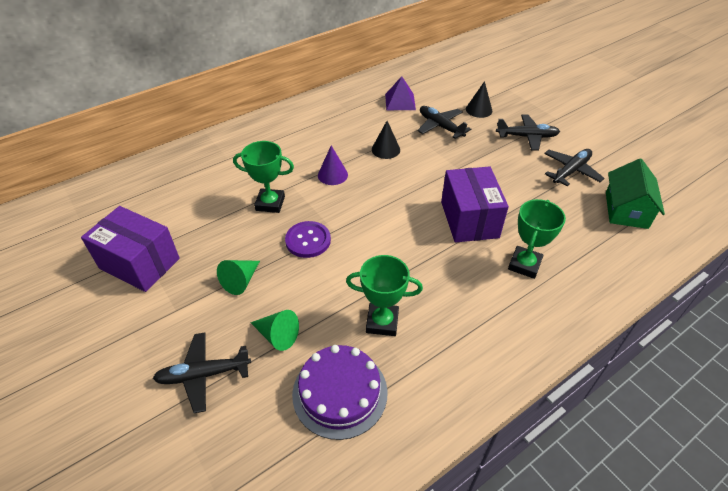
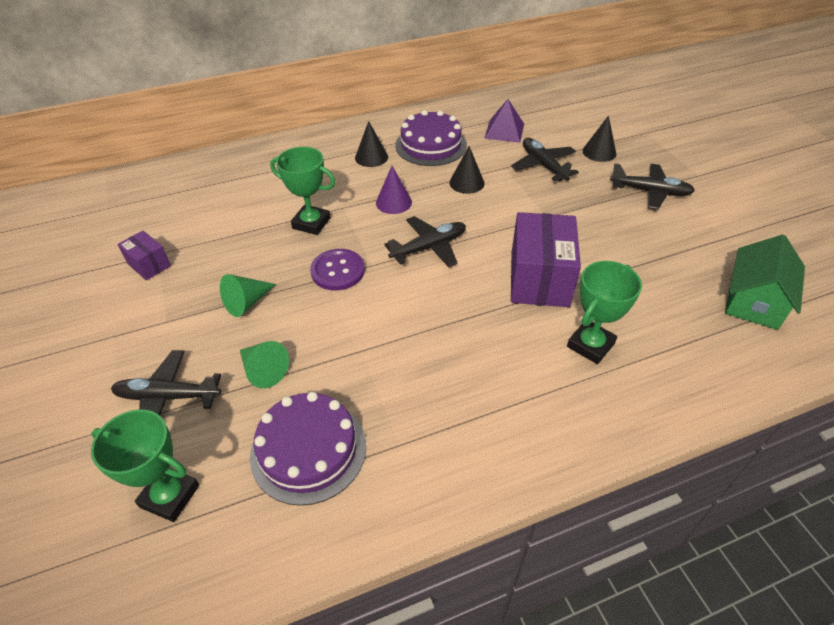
camera: 15 degrees right, 0 degrees up
(139, 263) = (149, 265): purple box -> purple box, size x0.51
(299, 139) = (371, 157): none -> black cone
(345, 122) = (431, 145): none -> purple cake
(382, 322) = (388, 379): green trophy -> green trophy (170, 496)
(571, 171) = (694, 241): black plane -> black plane (429, 247)

